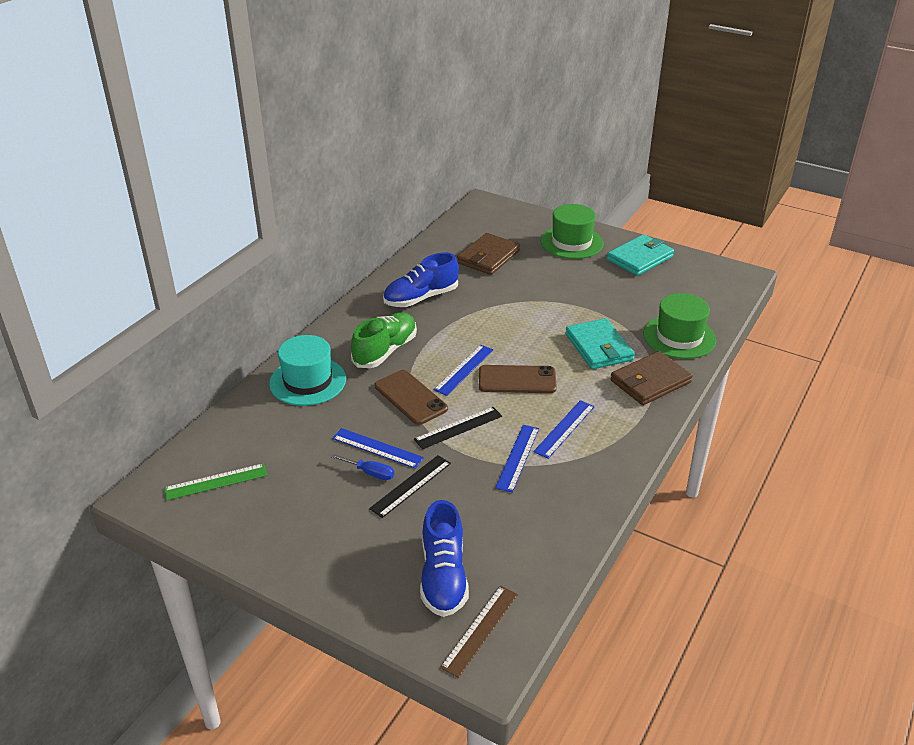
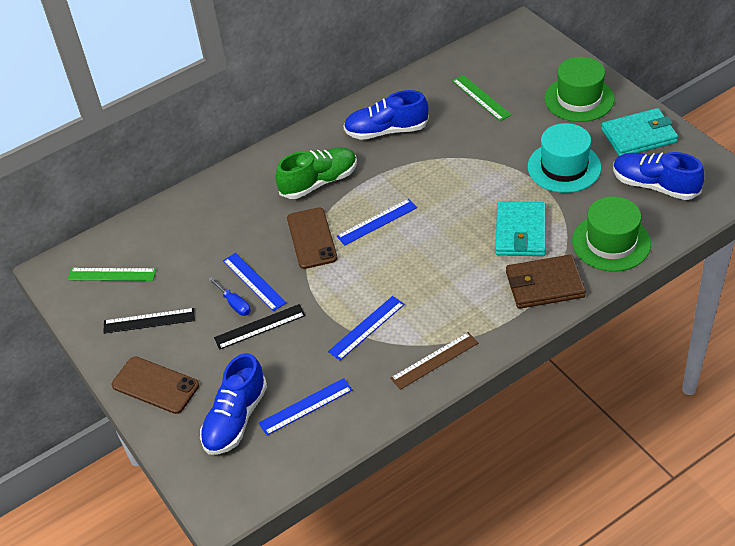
camera: 30 degrees right, 10 degrees up
(308, 381) = (235, 196): turquoise hat -> turquoise hat (564, 167)
(458, 428) = (334, 282): black ruler -> black ruler (149, 321)
(480, 630) = (235, 475): brown ruler -> brown ruler (434, 360)
(488, 257) = (481, 97): brown wallet -> green ruler
(517, 380) = (418, 246): brown phone -> brown phone (155, 385)
(564, 429) = (427, 311): blue ruler -> blue ruler (305, 406)
(680, 289) = (655, 186): none -> blue shoe

